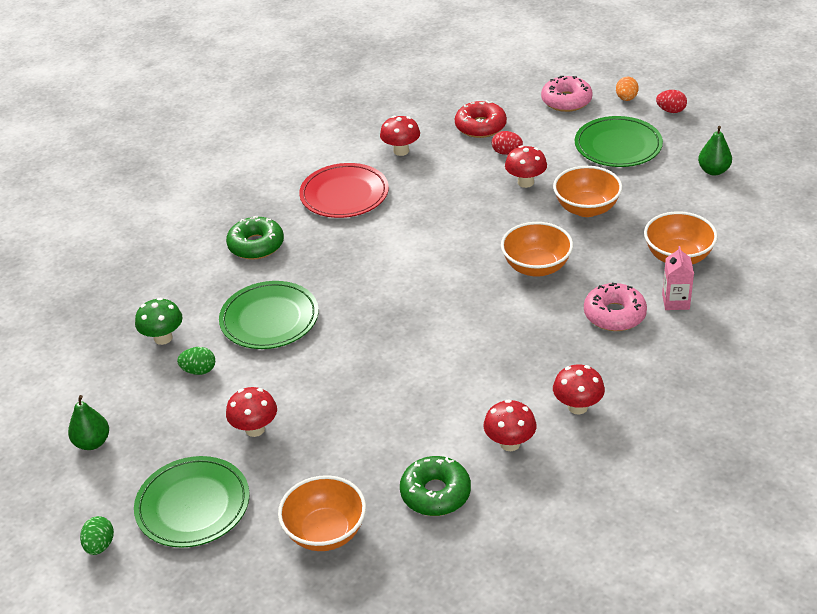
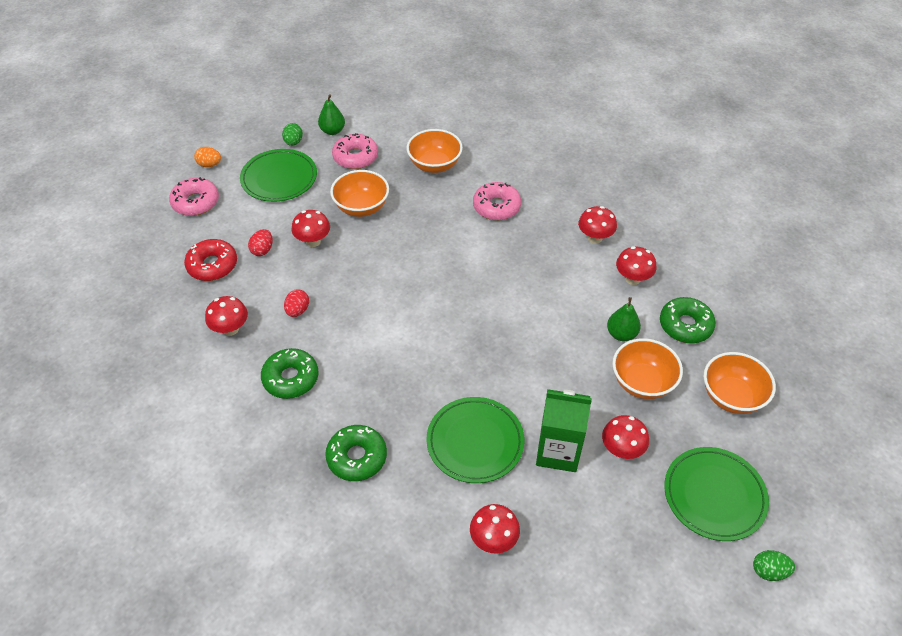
camera: 90 degrees left, 10 degrees up
(92, 442) = (643, 595): green pear -> green pear (621, 334)
(163, 338) = (493, 540): green mushroom -> red mushroom
(199, 371) = (544, 501): green egg -> green egg (293, 142)
(255, 379) = (558, 451): none -> green carton
(344, 194) = (291, 378): red plate -> green donut
(536, 267) = (432, 245): orange bowl -> orange bowl (642, 382)
(671, 111) = (240, 141): red egg -> red egg (297, 310)
(671, 194) = (355, 157): none -> pink donut
(675, 302) = (486, 173): pink carton -> none

